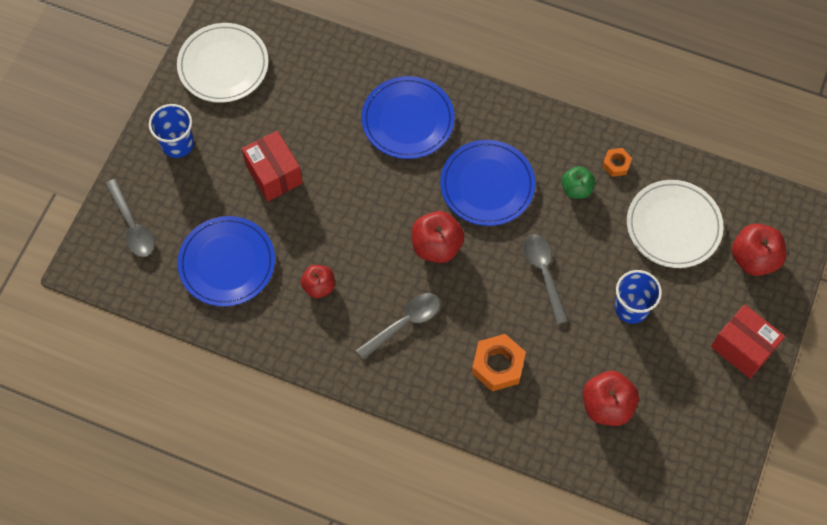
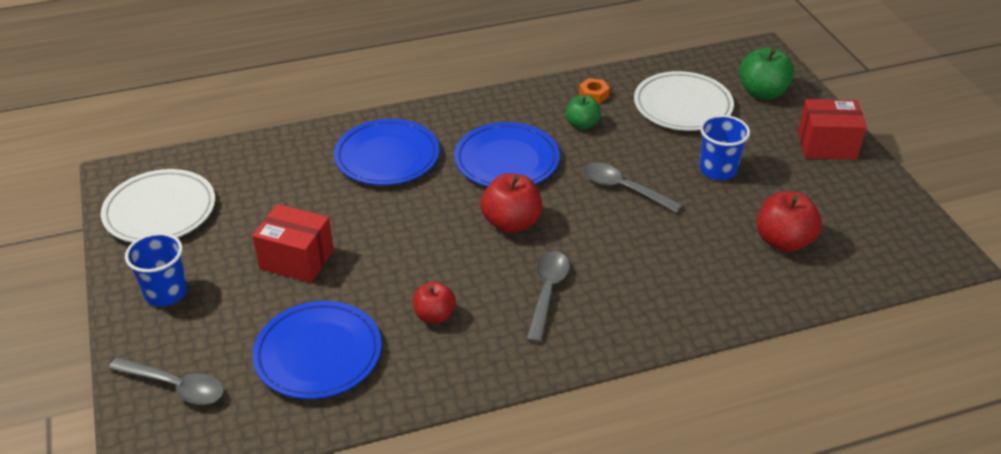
camera: 40 degrees left, 25 degrees down
(498, 365) = (664, 271): orange nut -> none
(753, 258) = (762, 92): red apple -> green apple

